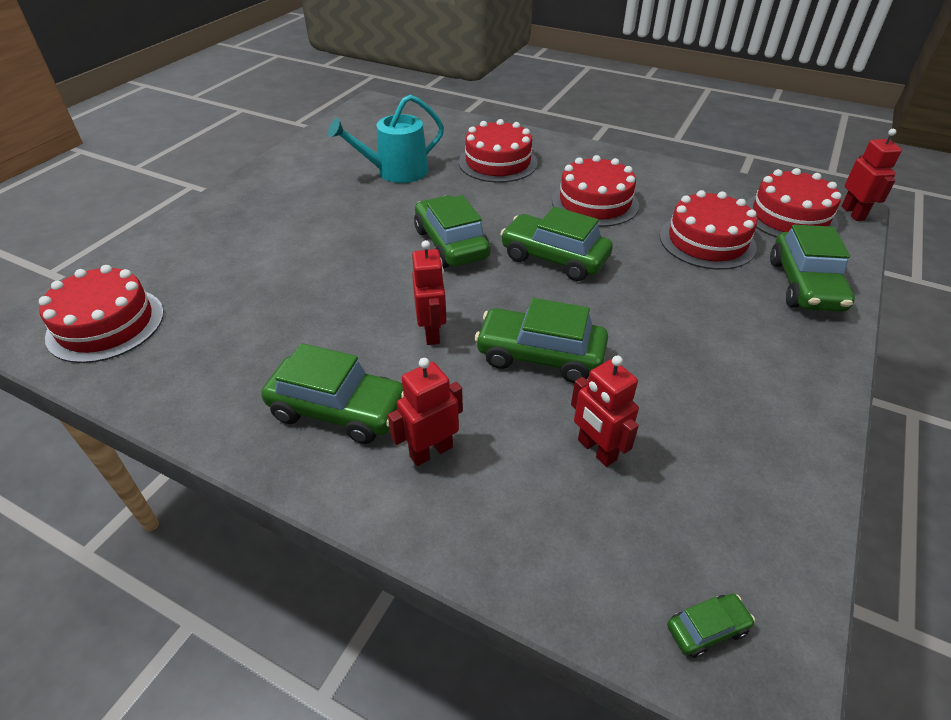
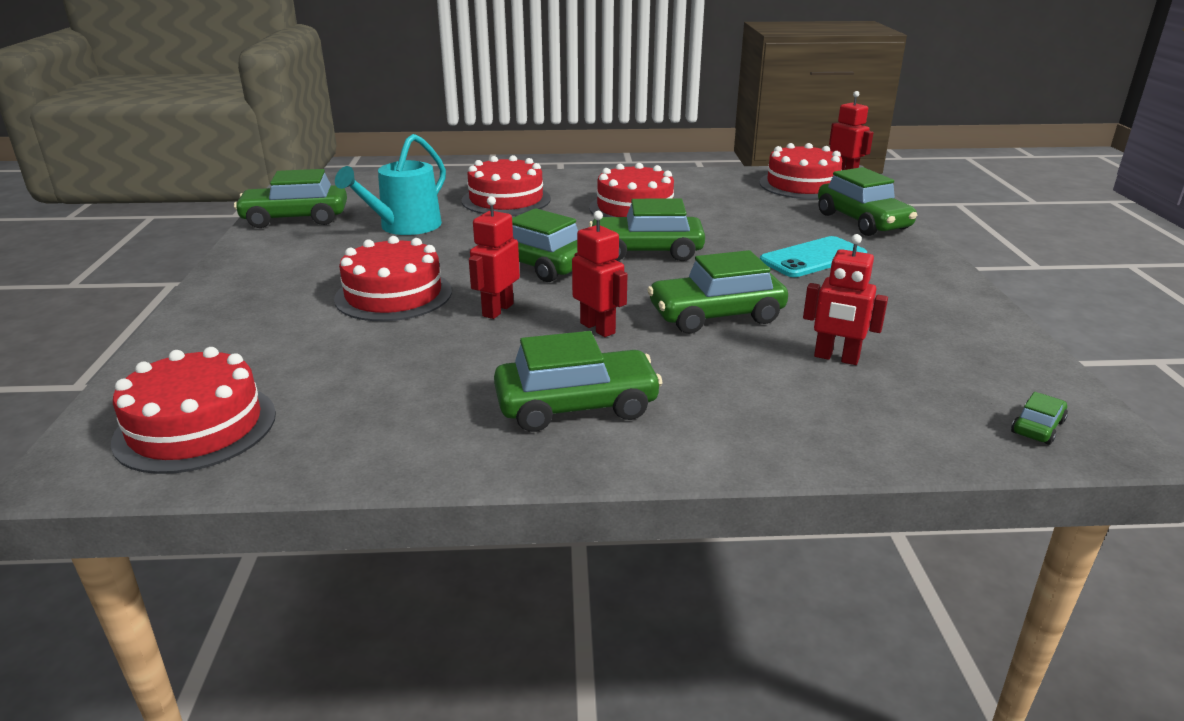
camera: 30 degrees left, 15 degrees down
(332, 142) = (295, 218): none -> green car
(431, 451) = (702, 404): red robot -> red robot (497, 310)
(702, 317) = (813, 258): none -> turquoise phone
(707, 241) = (759, 212): red cake -> red cake (393, 295)

